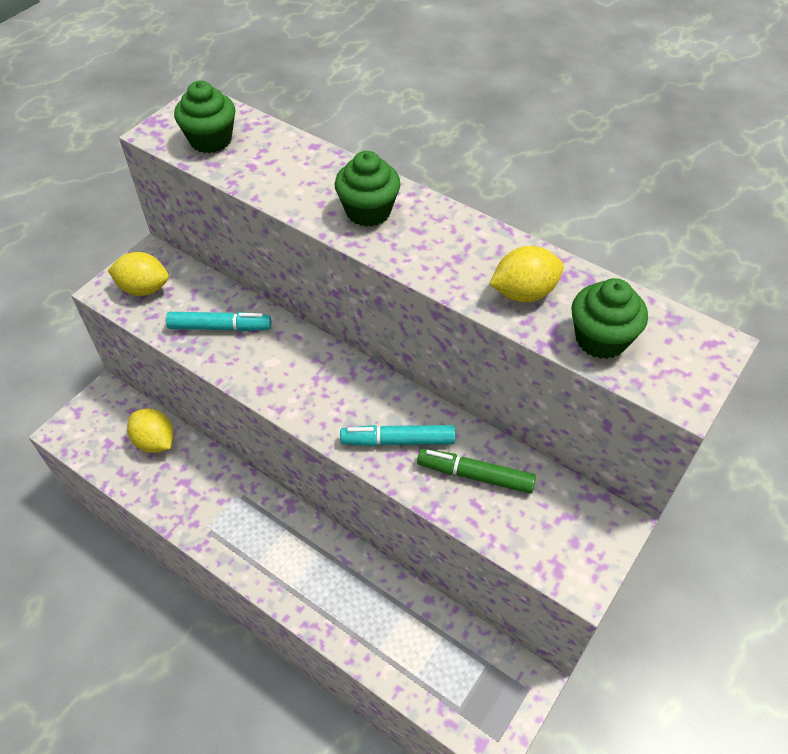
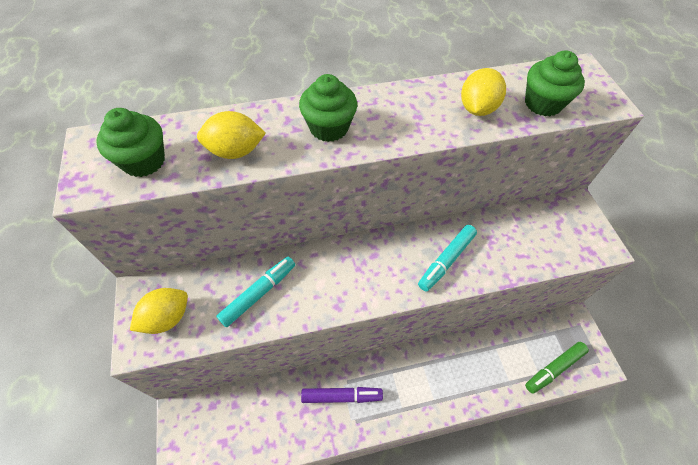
camera: 50 degrees left, 5 degrees up
(155, 442) = (254, 407): yellow lemon -> yellow lemon (235, 151)
(223, 502) = (341, 396): none -> purple marker
(475, 475) = (501, 241): green marker -> green marker (554, 368)

